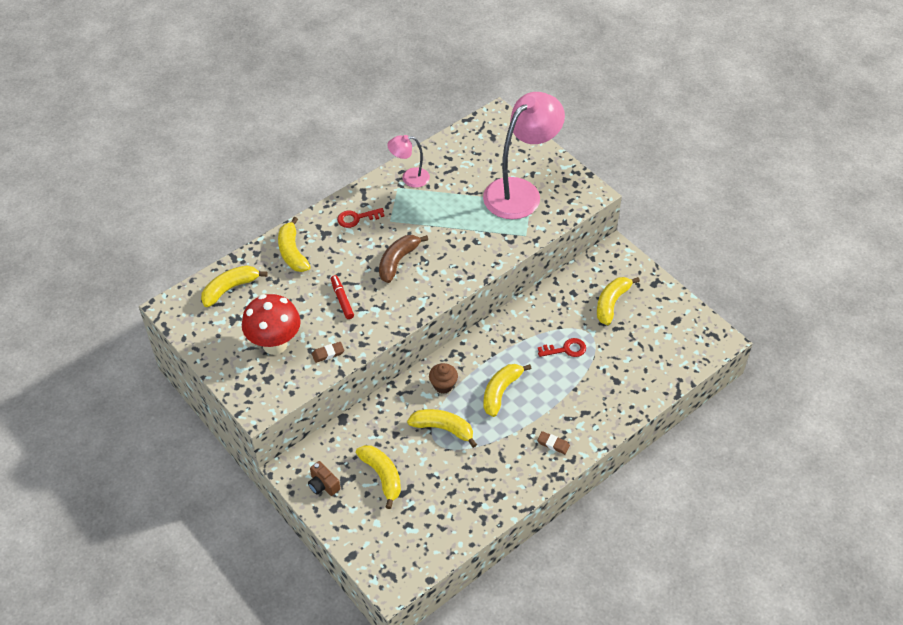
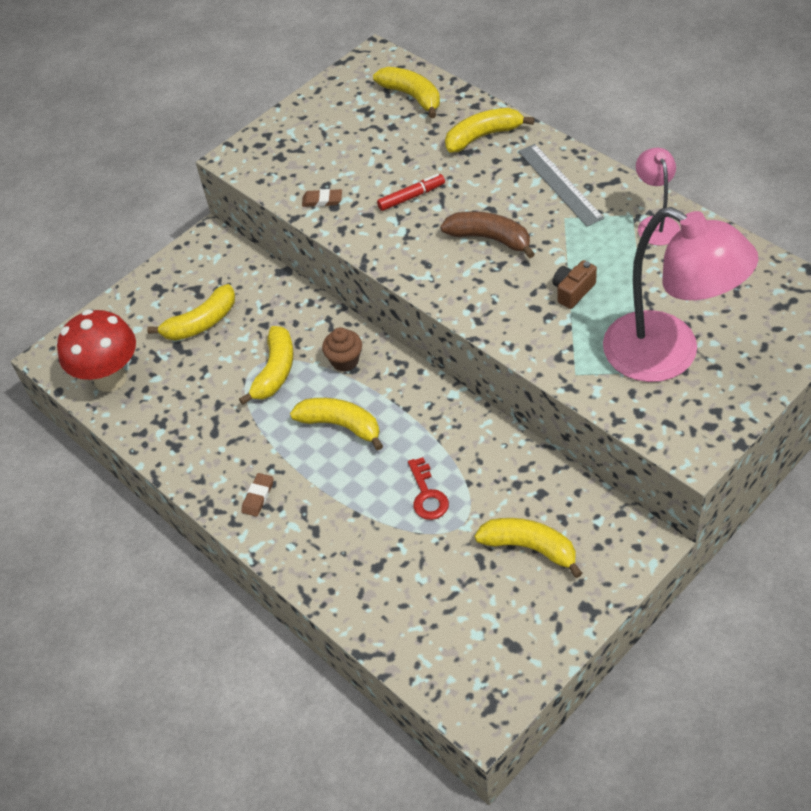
camera: 90 degrees right, 0 degrees up
(275, 344) = (331, 152): red mushroom -> red mushroom (110, 379)
(323, 485) = (188, 271): brown camera -> brown camera (573, 291)
(328, 353) = (322, 200): brown eraser -> brown eraser turned 60 degrees counterclockwise
(357, 218) = (560, 184): red key -> grey ruler

